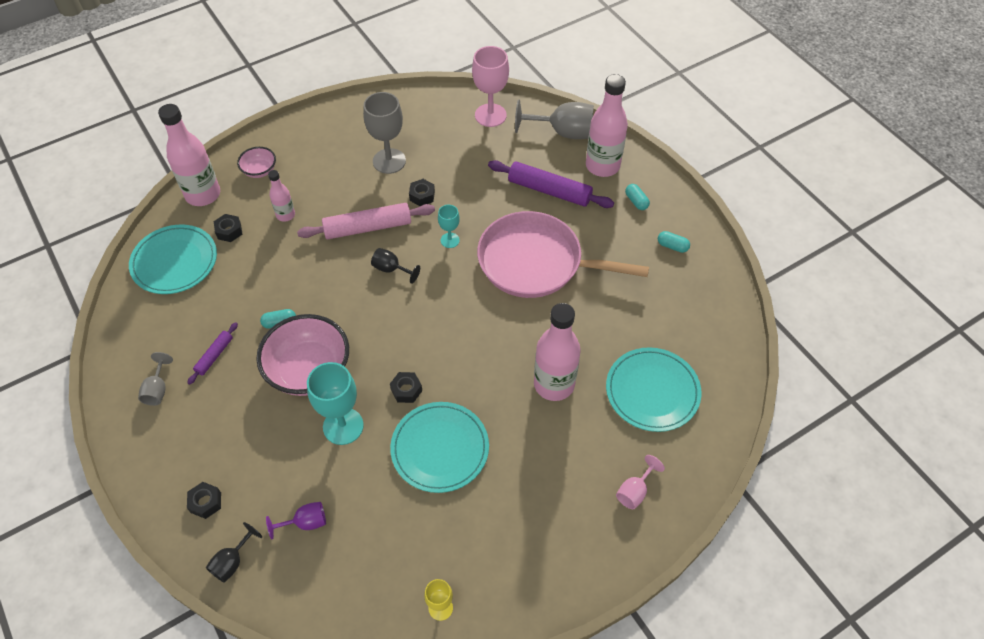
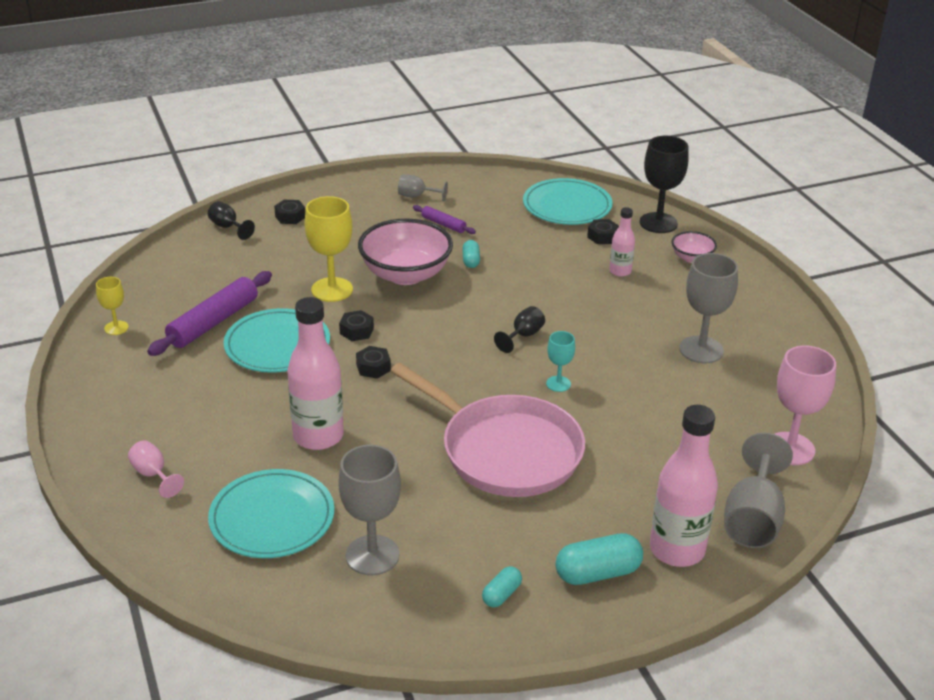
camera: 100 degrees right, 20 degrees down
(203, 194) = (658, 223): pink bottle -> black goblet
(305, 523) = (242, 263): purple goblet -> none
(343, 426) = (332, 290): turquoise goblet -> yellow goblet
(368, 227) = (591, 325): pink rolling pin -> none
(422, 196) = (637, 370): black nut -> black nut (373, 367)
(536, 262) = (505, 451): pink pan -> pink pan turned 105 degrees clockwise
(549, 190) = (632, 484): purple rolling pin -> purple rolling pin (213, 322)
(636, 201) = (598, 573): turquoise capsule -> turquoise capsule, size x1.77
(665, 321) = (372, 555): none -> grey goblet

